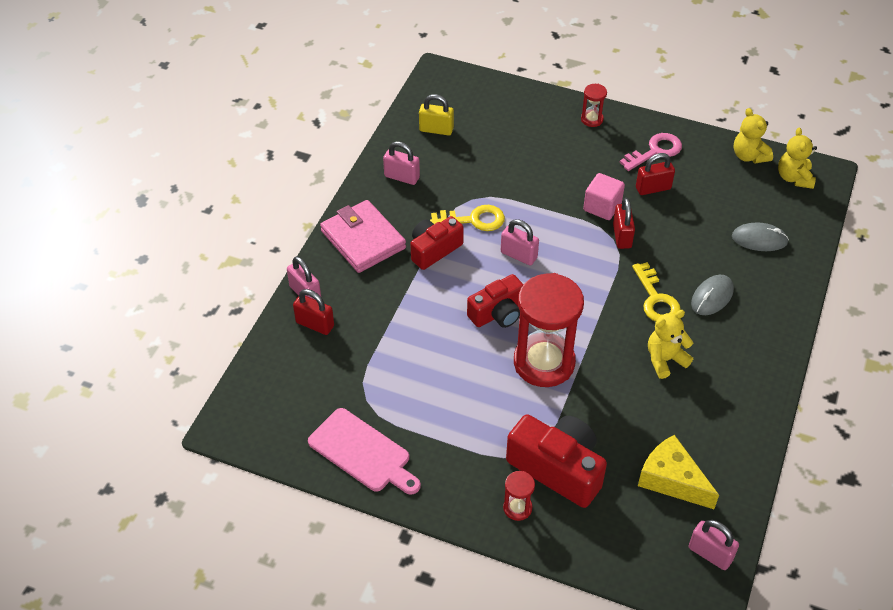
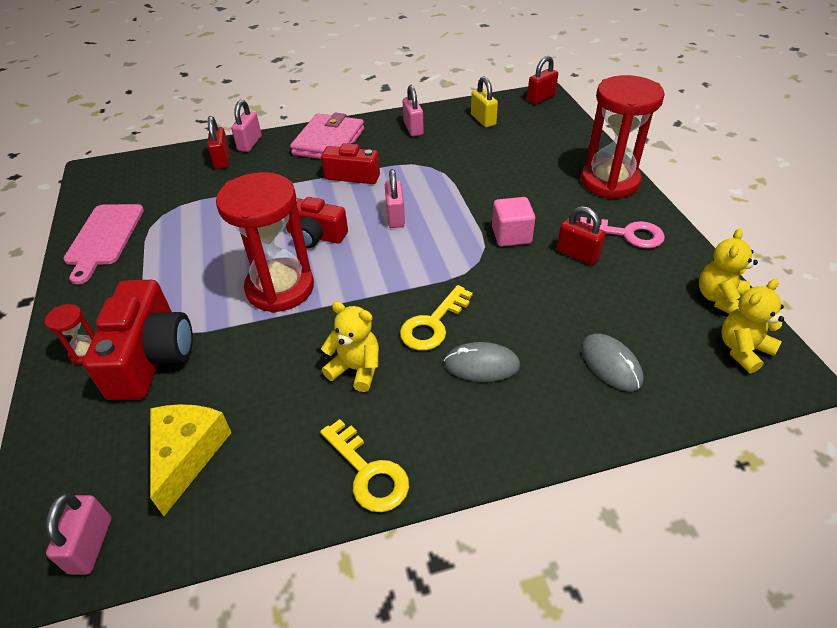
camera: 55 degrees right, 5 degrees down
(473, 220) = (408, 178): yellow key -> yellow key (368, 472)
(592, 119) = (609, 182): red hourglass -> red hourglass, size x2.32
(622, 236) = (490, 263): red padlock -> red padlock (541, 98)

